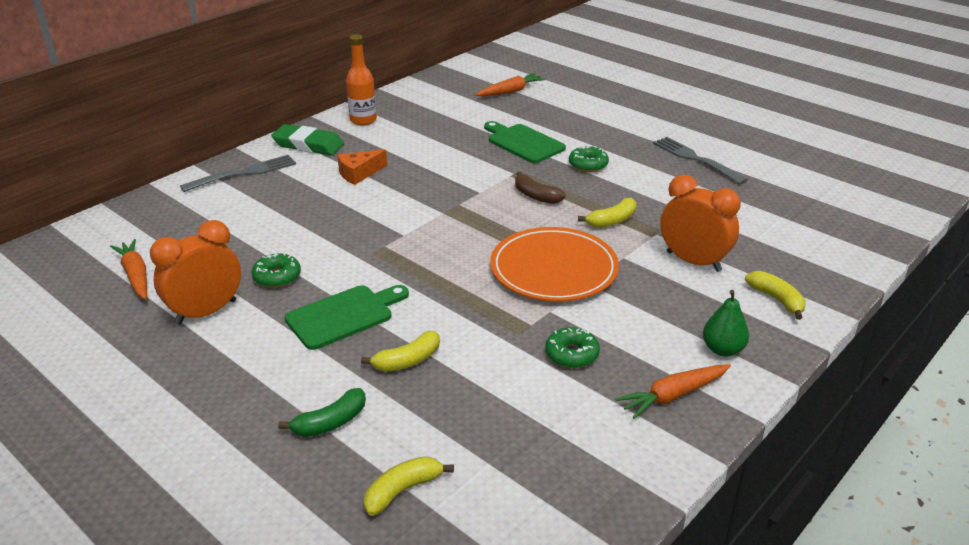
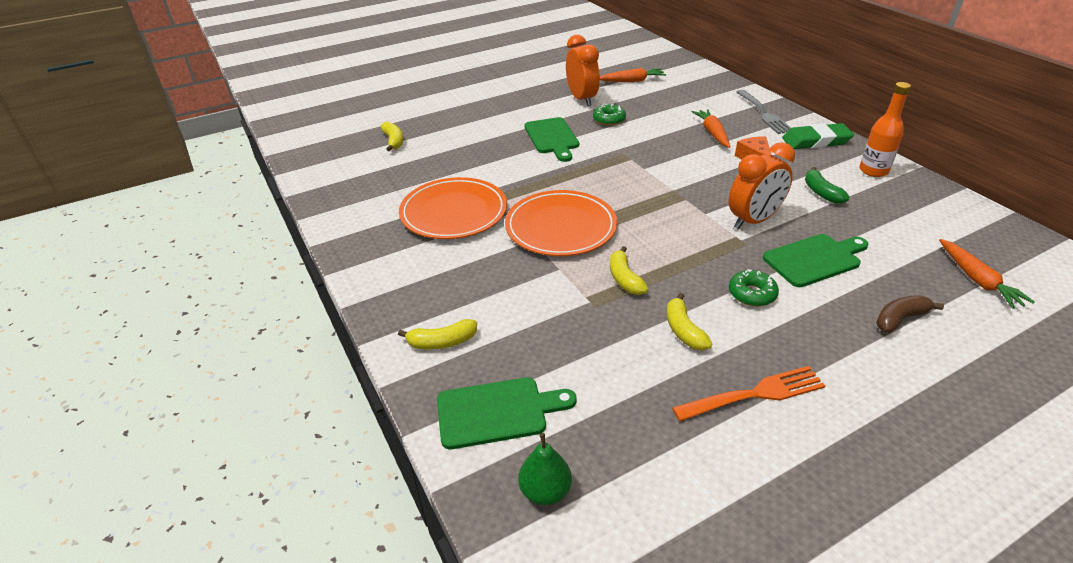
camera: 110 degrees right, 5 degrees up
(308, 145) = (816, 141): green eraser -> green eraser turned 45 degrees clockwise
(330, 422) = (458, 127): green banana -> green banana (821, 192)
(408, 361) = (492, 153): yellow banana -> yellow banana (683, 330)
(536, 196) = (688, 243): brown banana -> brown banana (900, 319)
(572, 354) = (454, 212): green donut -> orange plate
(673, 396) = (381, 243): orange carrot -> orange carrot (712, 133)
(693, 261) = (530, 309): orange clock -> orange clock (753, 220)
(696, 159) = (753, 395): grey fork -> orange fork
(722, 349) = (406, 283): green pear -> green pear (545, 491)
(815, 252) = (497, 412): none -> green cutting board

